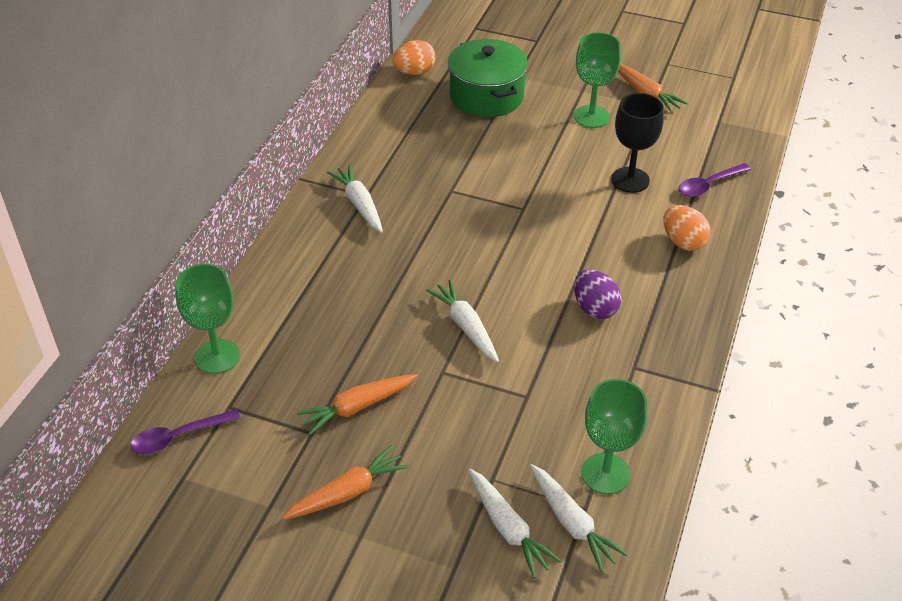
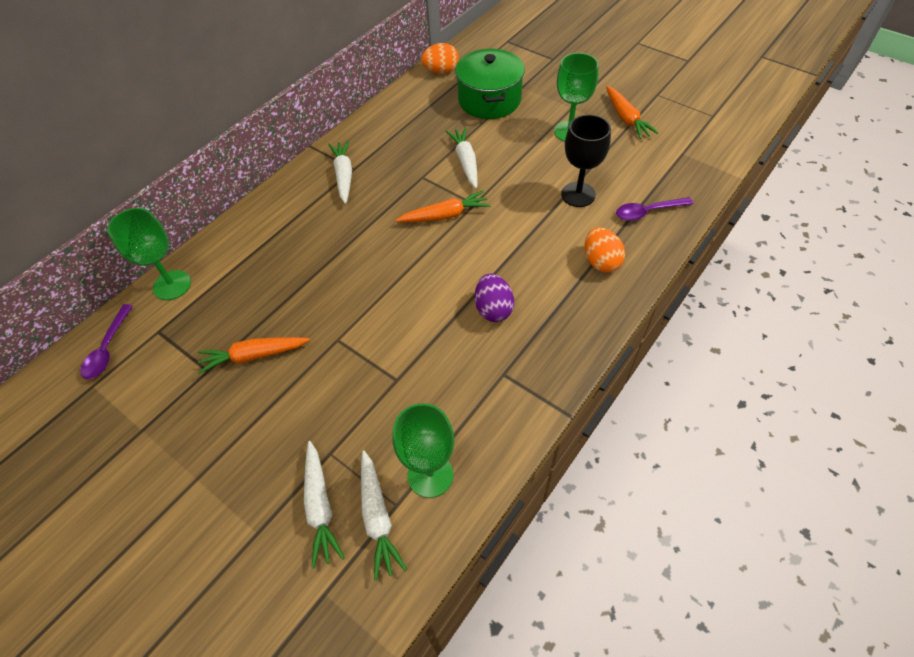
camera: 20 degrees right, 10 degrees up
(178, 437) = (108, 349): purple spoon -> purple spoon turned 75 degrees counterclockwise
(347, 492) = (206, 434): orange carrot -> orange carrot (444, 215)
(466, 327) = (376, 302): white carrot -> white carrot (465, 162)

